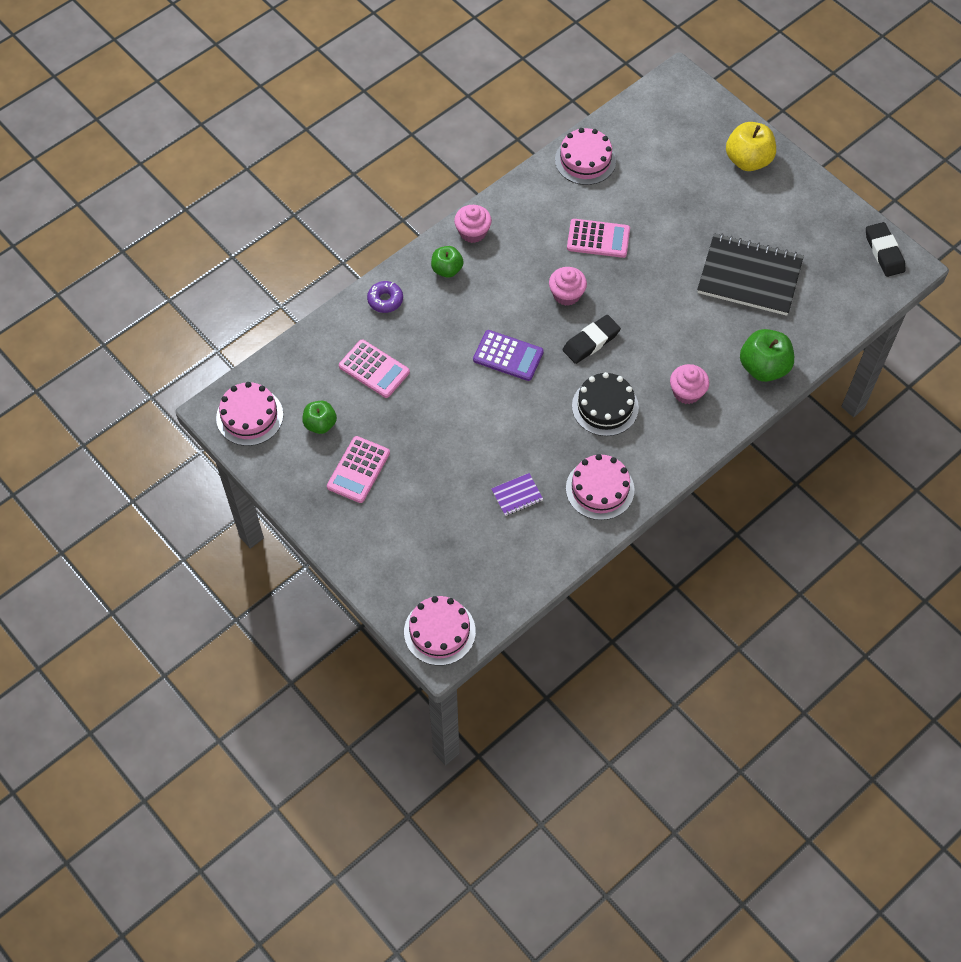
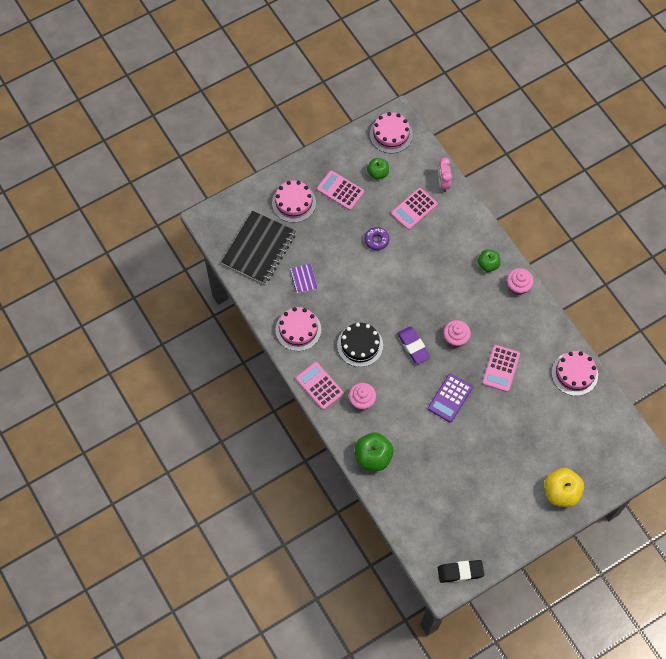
camera: 100 degrees right, 5 degrees up
(324, 338) = (443, 183): none -> pink clock
(385, 300) = (468, 223): purple donut -> purple donut (376, 240)
(439, 631) = (220, 220): pink cake -> pink cake (294, 203)
(508, 356) = (411, 292): purple calculator -> purple calculator (450, 398)
(591, 342) = (413, 346): black eraser -> purple eraser
(679, 447) = (319, 386): none -> pink calculator
(749, 276) = (452, 466): black notebook -> black notebook (259, 249)

